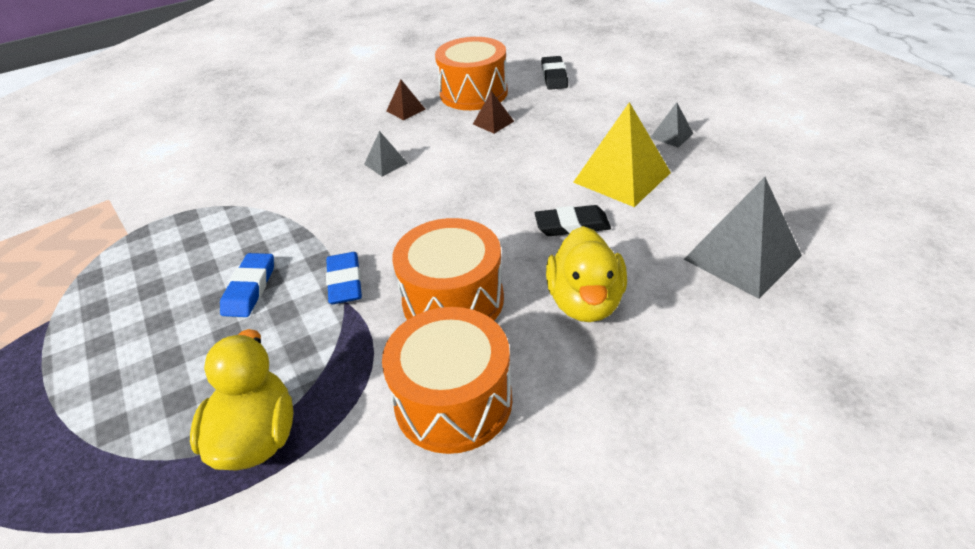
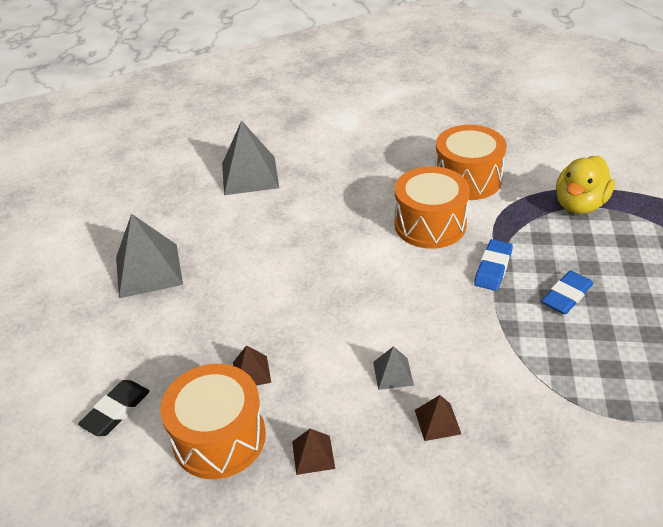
camera: 145 degrees left, 0 degrees up
(332, 154) = (437, 421): none -> brown pyramid
(572, 225) = (311, 236): black eraser -> none
(585, 302) = (357, 191): yellow duck -> none
(621, 177) = (234, 254): yellow pyramid -> none
(671, 135) = (149, 270): grey pyramid -> grey pyramid, size x2.06

